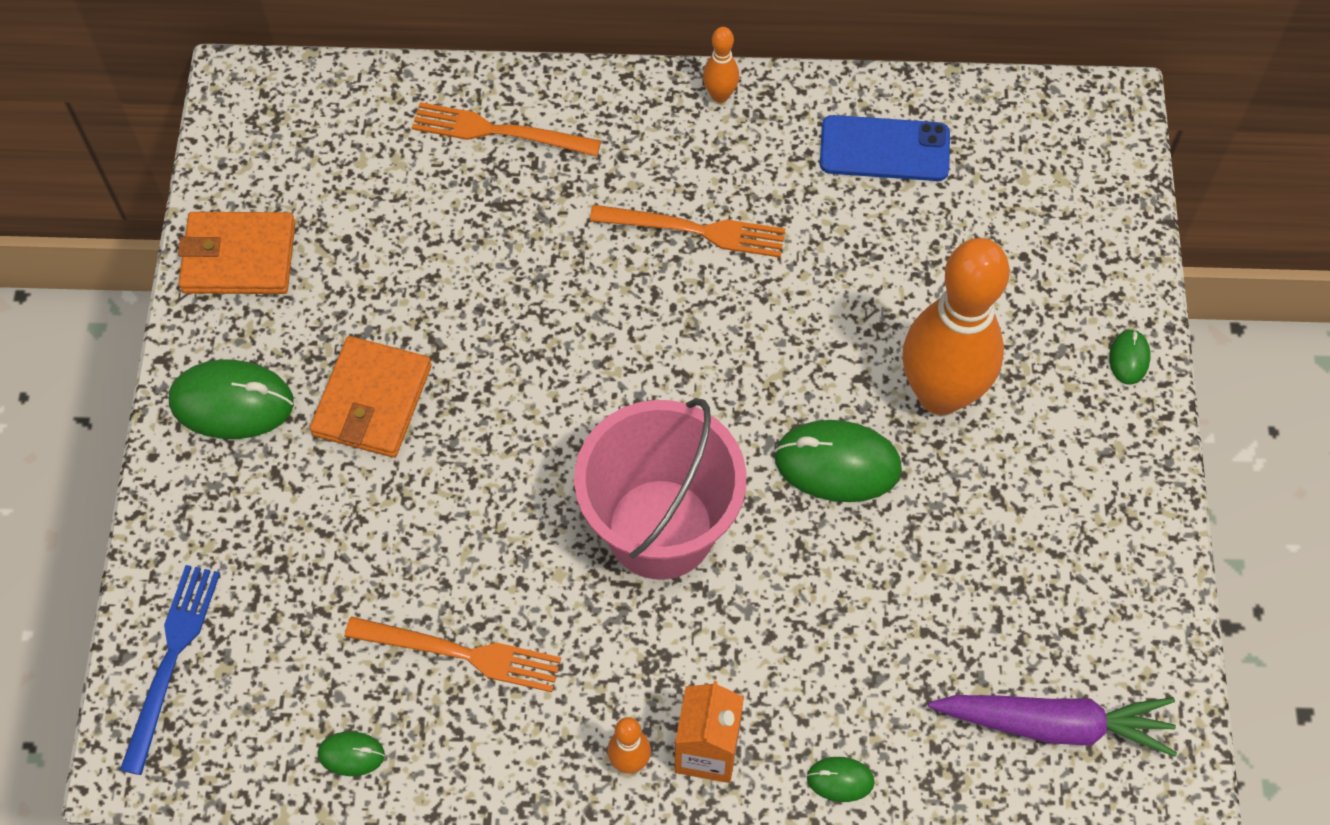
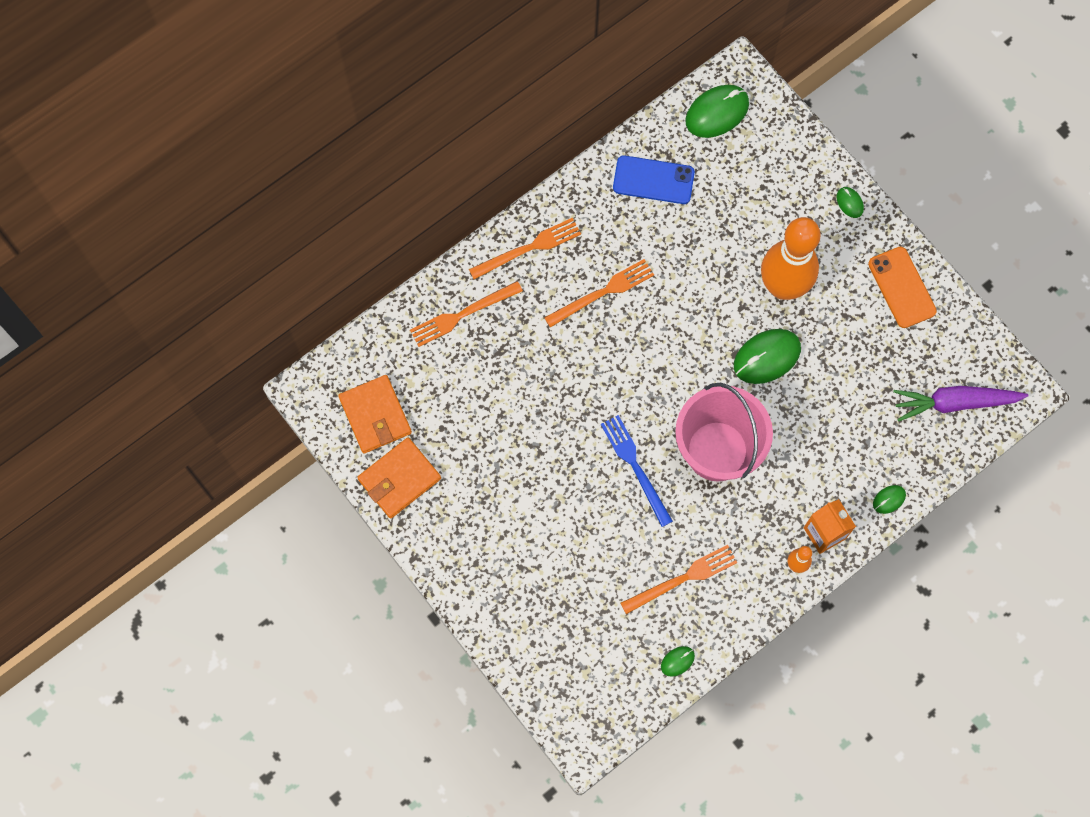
camera: 40 degrees left, 10 degrees up
(171, 660) = (559, 688): blue fork -> blue fork (635, 467)
(232, 402) = (468, 551): green mouse -> green mouse (717, 112)
(372, 400) = (532, 497): orange wallet -> orange wallet (375, 415)
(652, 116) = (529, 248): none -> orange fork
(720, 95) = (551, 211): orange bowling pin -> none
(884, 149) = (653, 180): blue phone -> blue phone turned 45 degrees clockwise
(1054, 725) = (954, 403): purple carrot -> purple carrot turned 150 degrees counterclockwise
(1109, 516) = (901, 287): none -> orange phone

